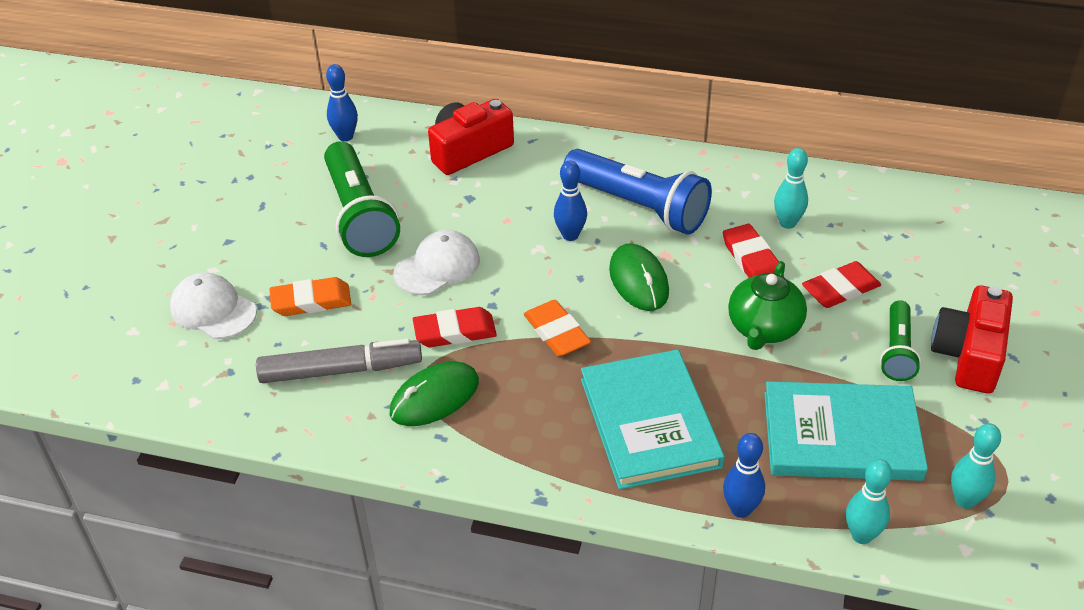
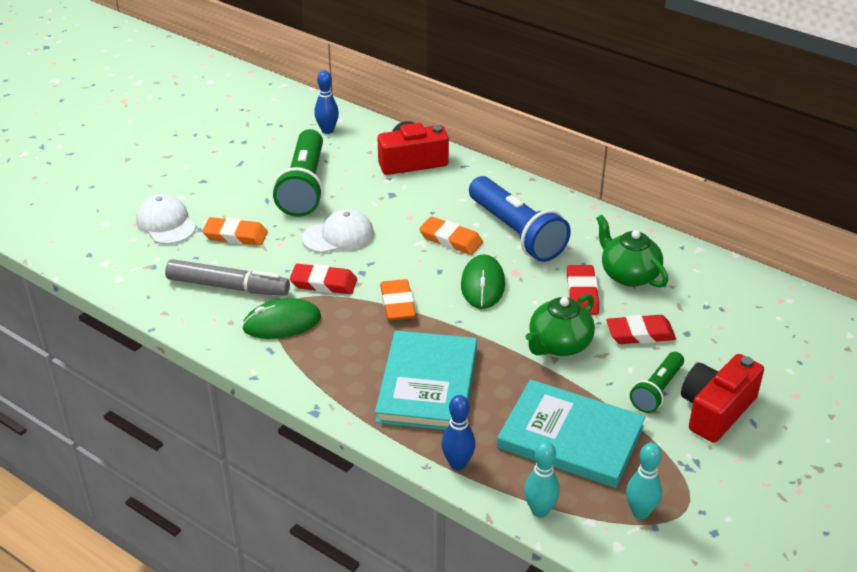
camera: 20 degrees right, 5 degrees down
(570, 235) = (451, 239): blue bowling pin -> orange eraser
(787, 223) = (628, 275): turquoise bowling pin -> green teapot

